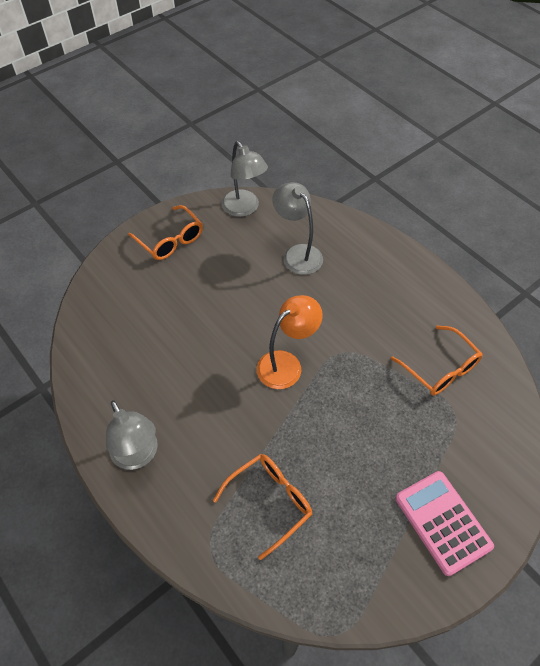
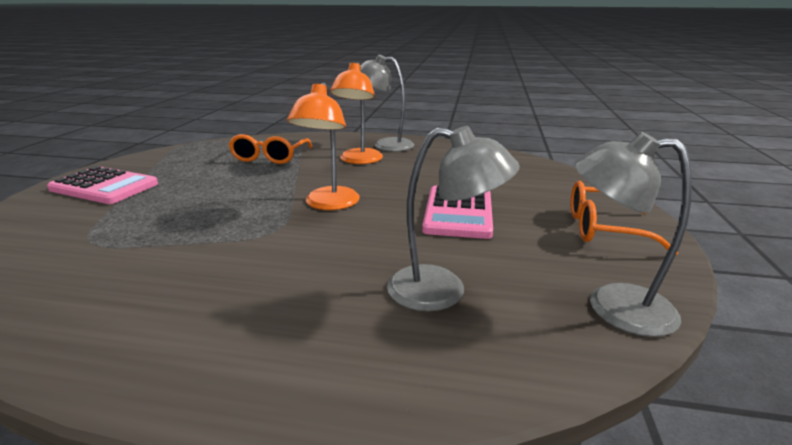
camera: 140 degrees right, 30 degrees down
(200, 431) = (359, 160): none -> orange lamp
(221, 301) = (458, 213): none -> pink calculator
(441, 369) = (115, 266): orange glasses -> none

